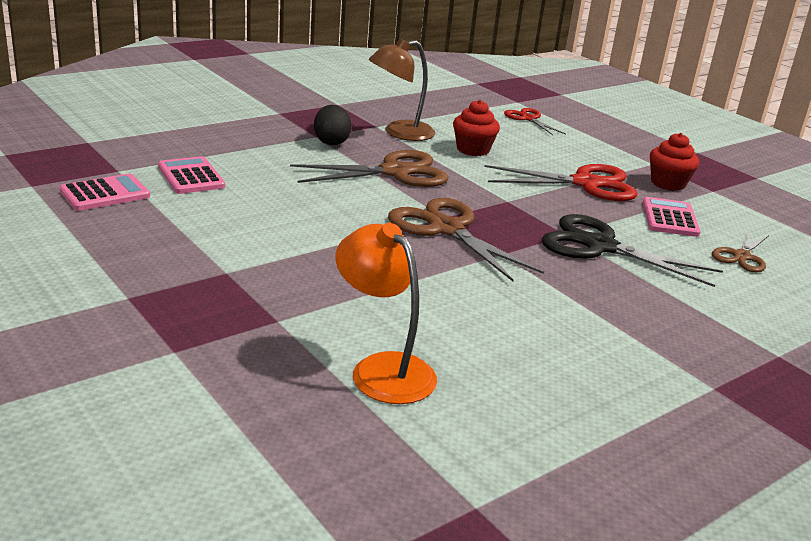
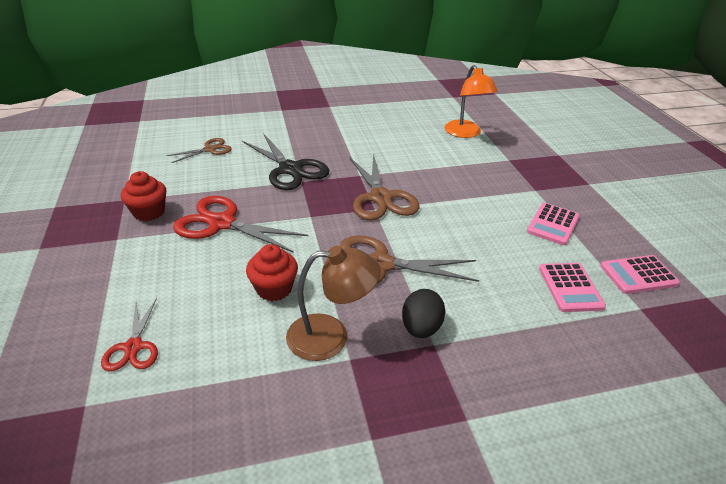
camera: 155 degrees left, 10 degrees up
(670, 218) = (207, 181): pink calculator -> pink calculator (553, 224)

